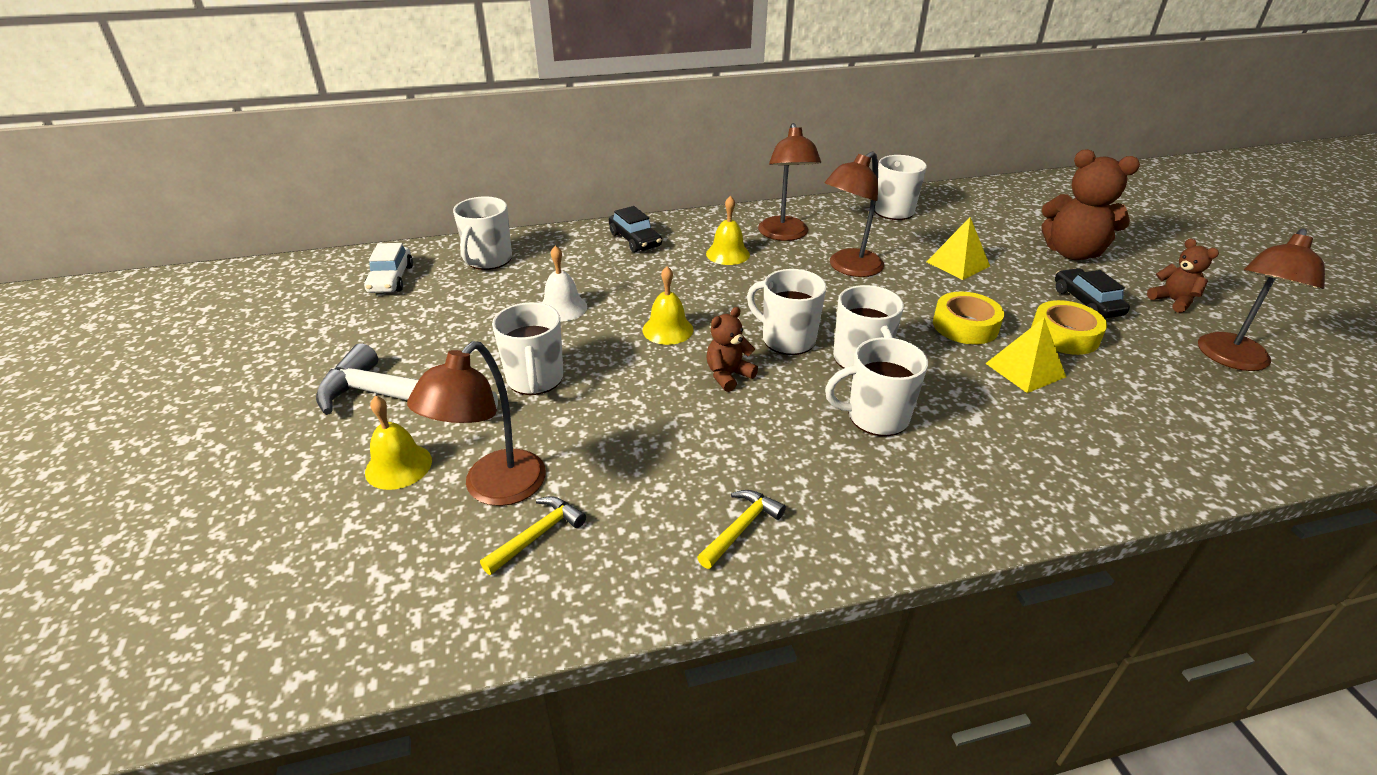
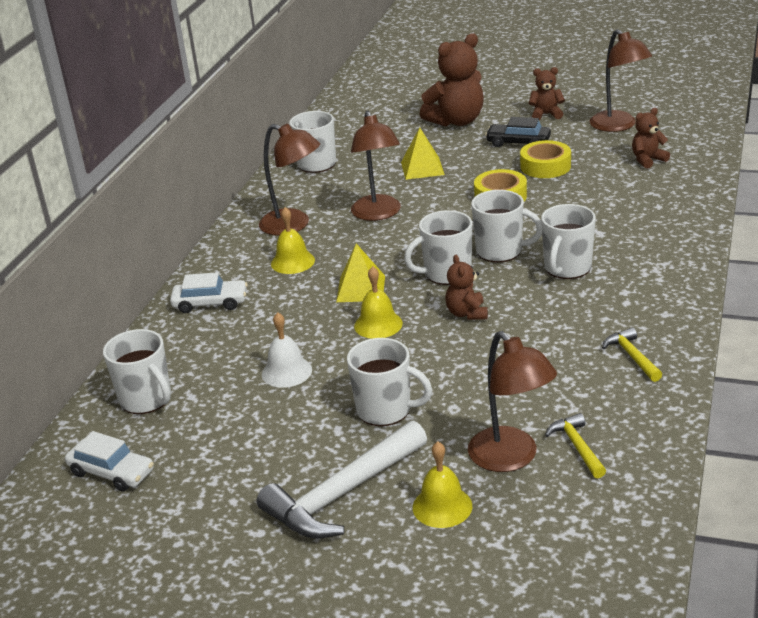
camera: 55 degrees left, 5 degrees down
(635, 240) = (210, 303): black car -> white car
(1025, 370) = (567, 195): yellow pyramid -> yellow pyramid (360, 288)
(1188, 408) = (647, 160): none -> brown teddy bear

